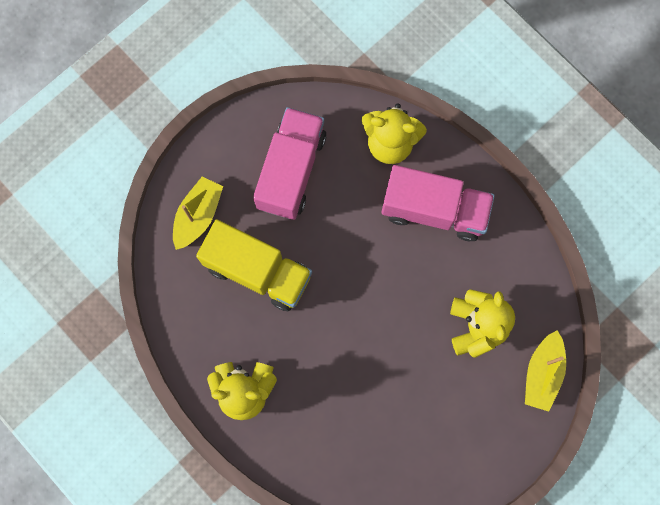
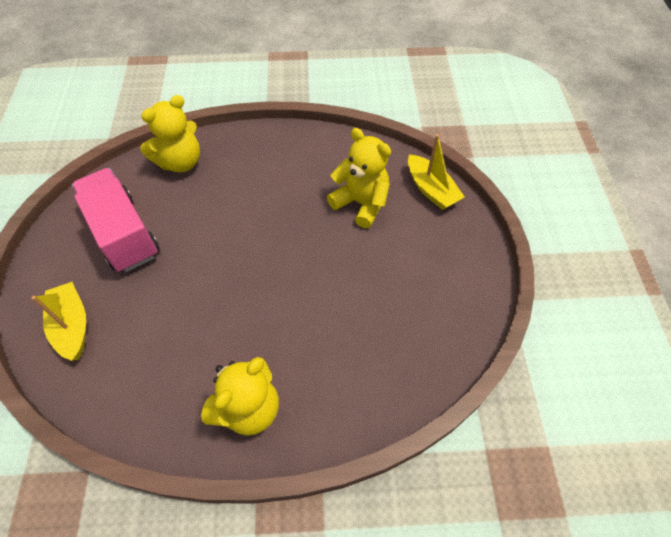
camera: 50 degrees left, 20 degrees down
(258, 271) = (166, 316): yellow truck -> none
(434, 210) = (254, 170): pink truck -> none

